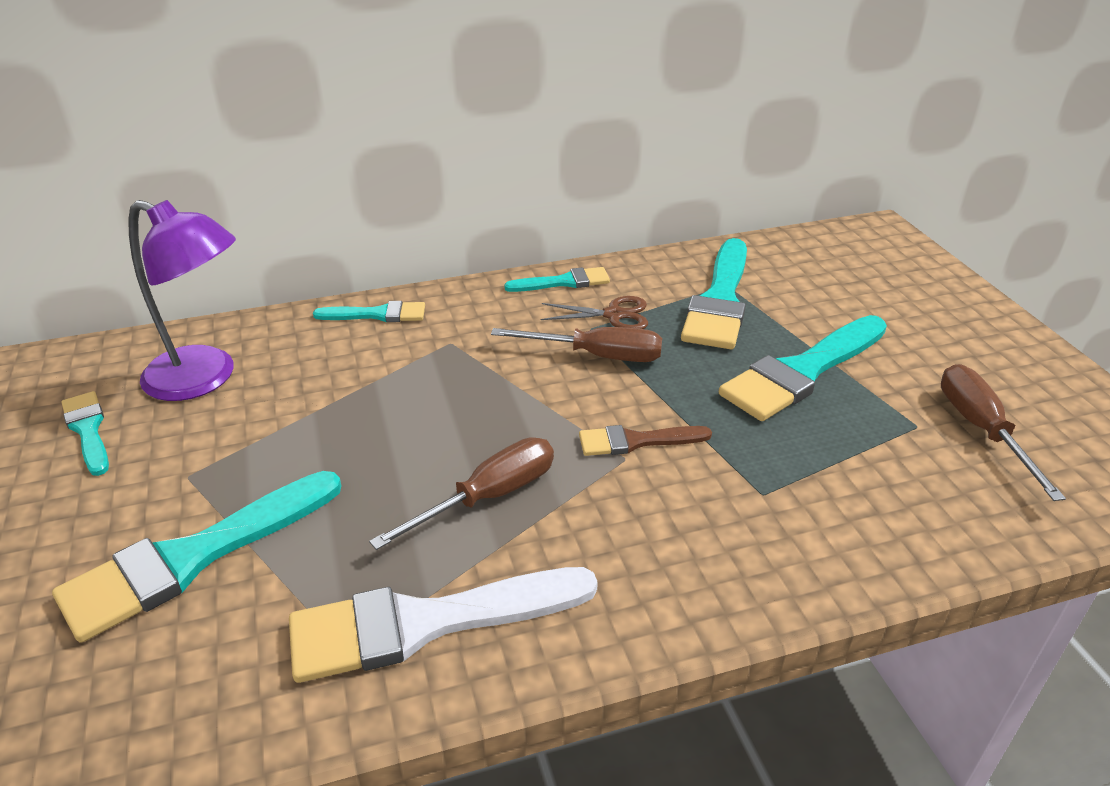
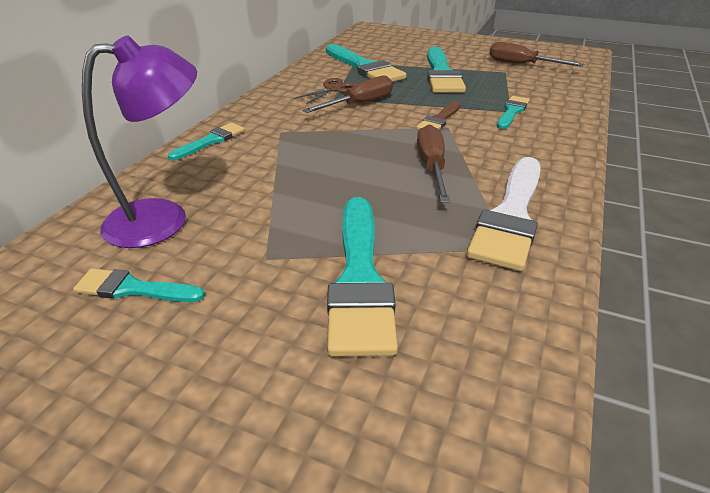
camera: 50 degrees left, 0 degrees up
(563, 282) = (283, 89): turquoise brush -> turquoise brush (512, 112)

